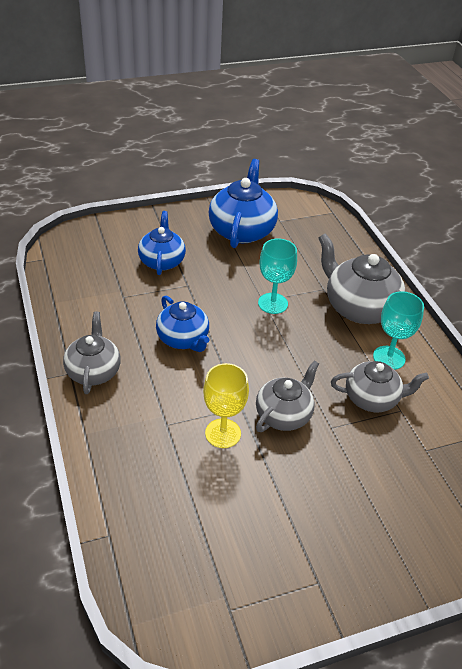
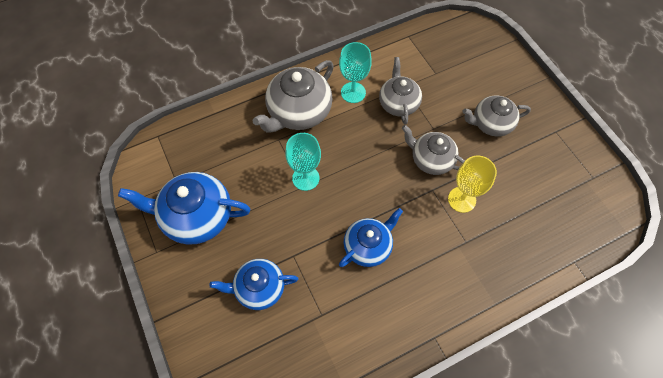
camera: 95 degrees left, 20 degrees up
(93, 371) = (427, 316): grey teapot -> grey teapot (490, 124)

